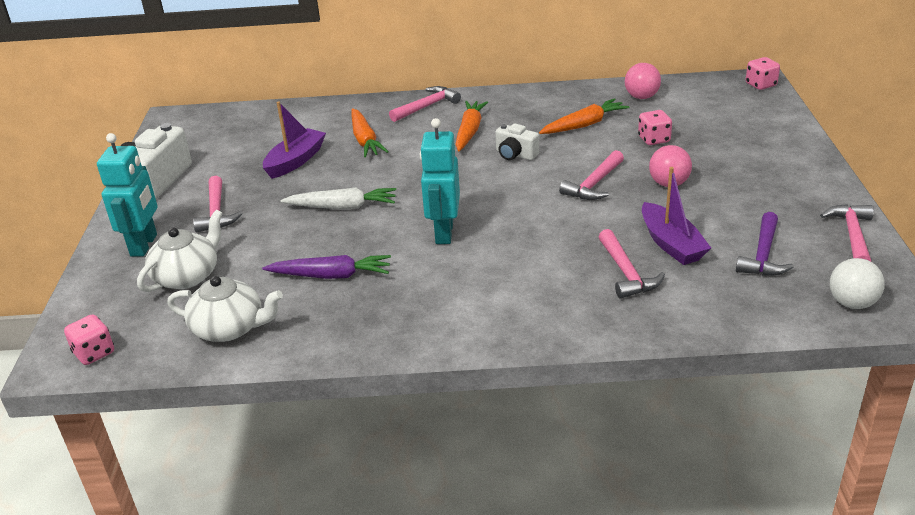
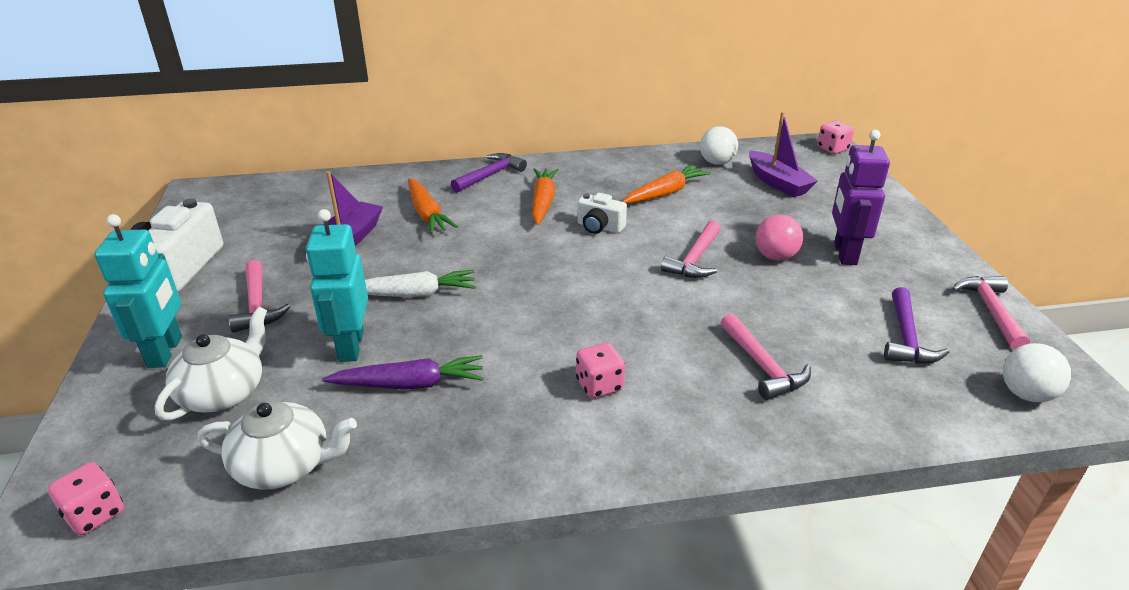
camera: 10 degrees left, 0 degrees up
(427, 106) = (490, 175): pink hammer -> purple hammer
(443, 233) = (538, 323): turquoise robot -> turquoise robot (350, 346)
(641, 97) = (716, 162): pink ball -> white ball
(654, 139) = (743, 207): pink dice -> pink dice (599, 385)
(671, 244) = (801, 328): purple boat -> purple boat (778, 183)
(734, 183) = (844, 254): none -> purple robot

